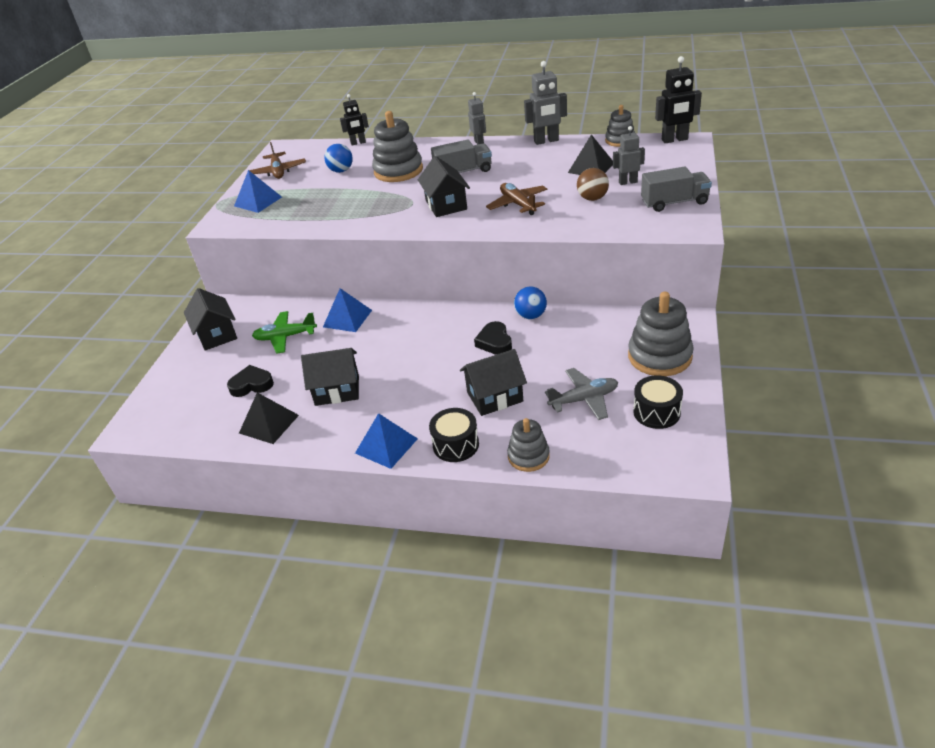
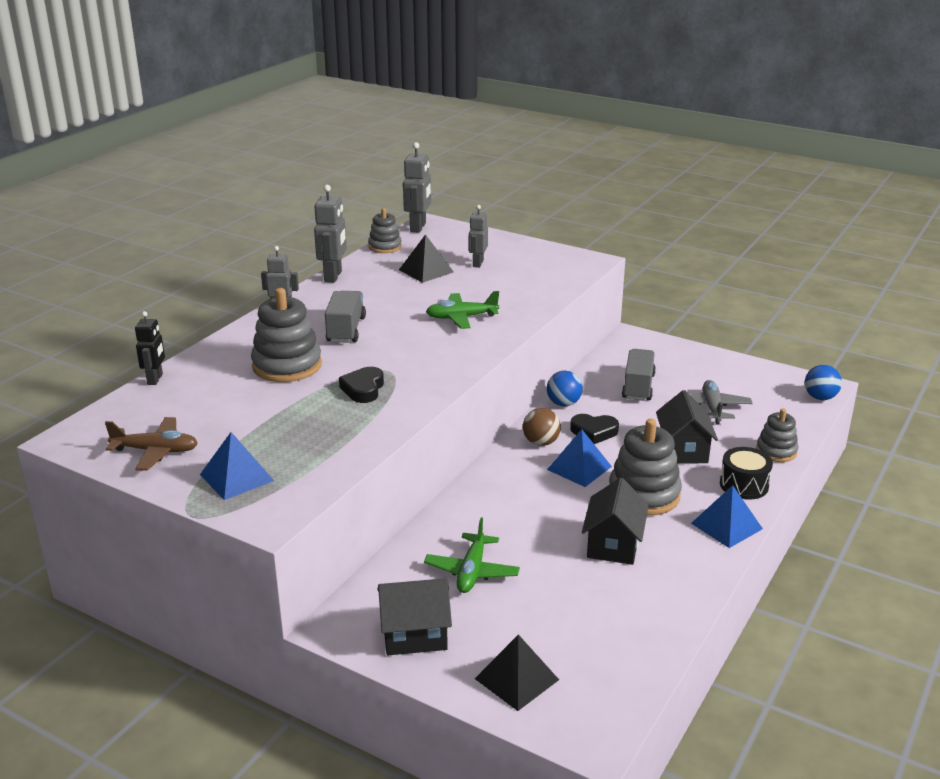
camera: 75 degrees left, 10 degrees down
(251, 385) = (559, 611): black heart -> black heart (363, 389)
(269, 424) = (647, 604): black pyramid -> black pyramid (516, 679)
(341, 171) = (228, 403): blue ball -> blue ball (820, 397)
(347, 318) = (470, 517): blue pyramid -> blue pyramid (579, 468)
(446, 205) = (416, 353): black house -> none
(518, 204) = (461, 317): brown plane -> green plane
(592, 198) = (491, 284): brown ball -> brown ball (541, 442)
(656, 412) = (746, 382): black drum -> none
(659, 356) = (673, 361): grey stacking toy -> grey stacking toy (644, 495)
(674, 140) = (418, 227): black robot -> grey robot
(674, 202) = (539, 256): grey truck -> grey truck (638, 387)

